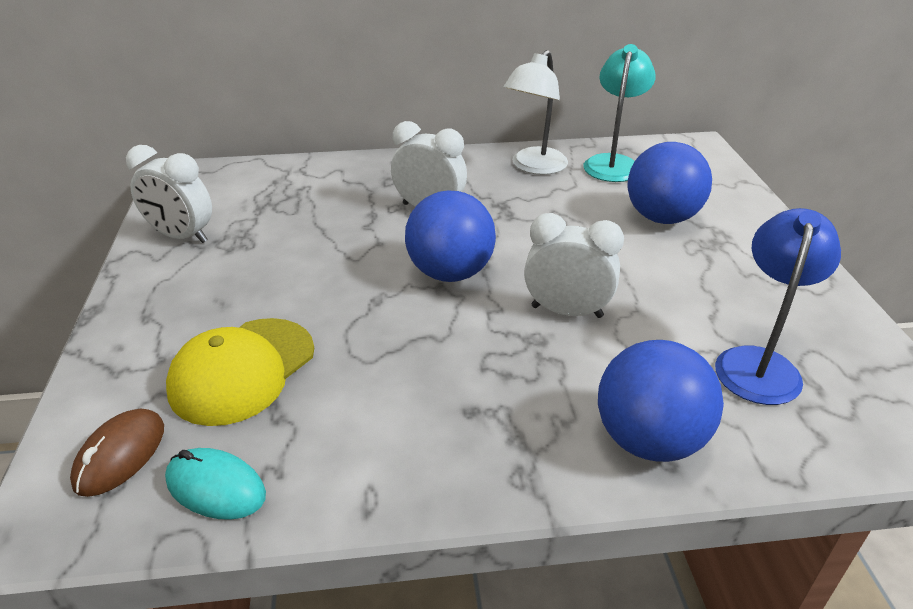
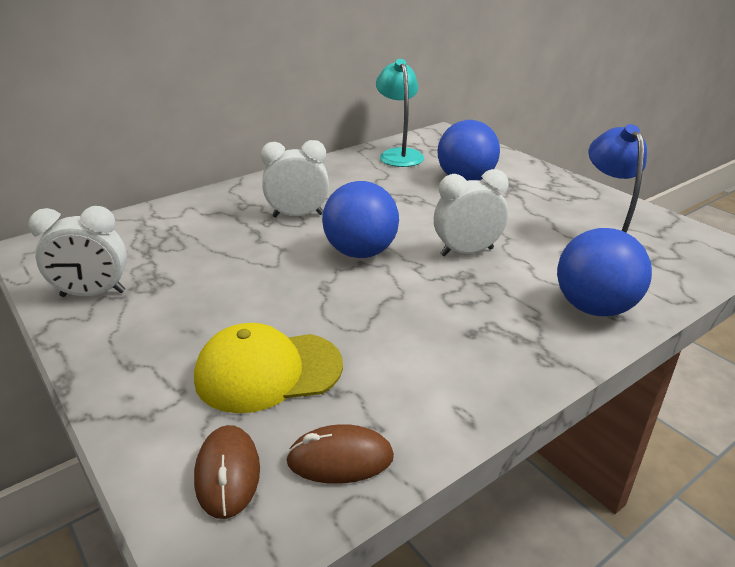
camera: 30 degrees left, 5 degrees down
(215, 487) = (340, 459): turquoise mouse -> brown mouse
(242, 370) = (268, 371): yellow cap -> yellow cap turned 75 degrees clockwise
(534, 167) = (346, 169): white lamp -> none

